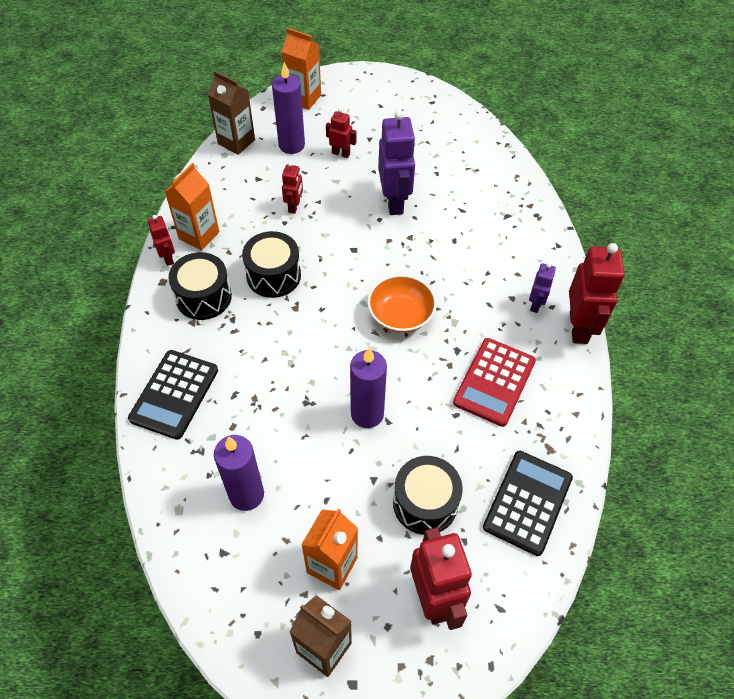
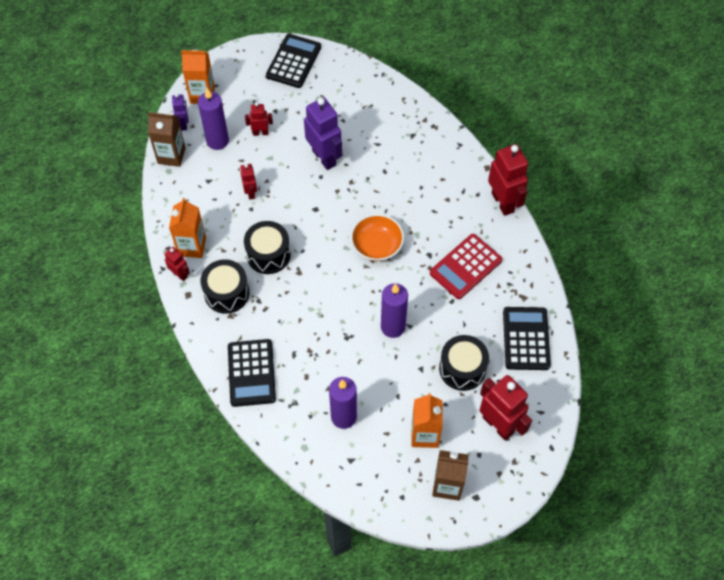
camera: 25 degrees left, 5 degrees up
(416, 100) = (293, 61): none -> black calculator
(494, 382) = (465, 267): red calculator -> red calculator turned 45 degrees clockwise
(536, 304) = (466, 197): purple robot -> purple robot (184, 124)

